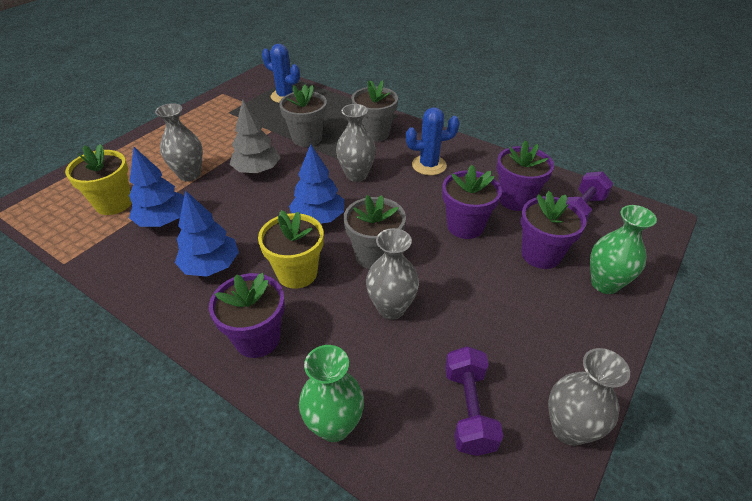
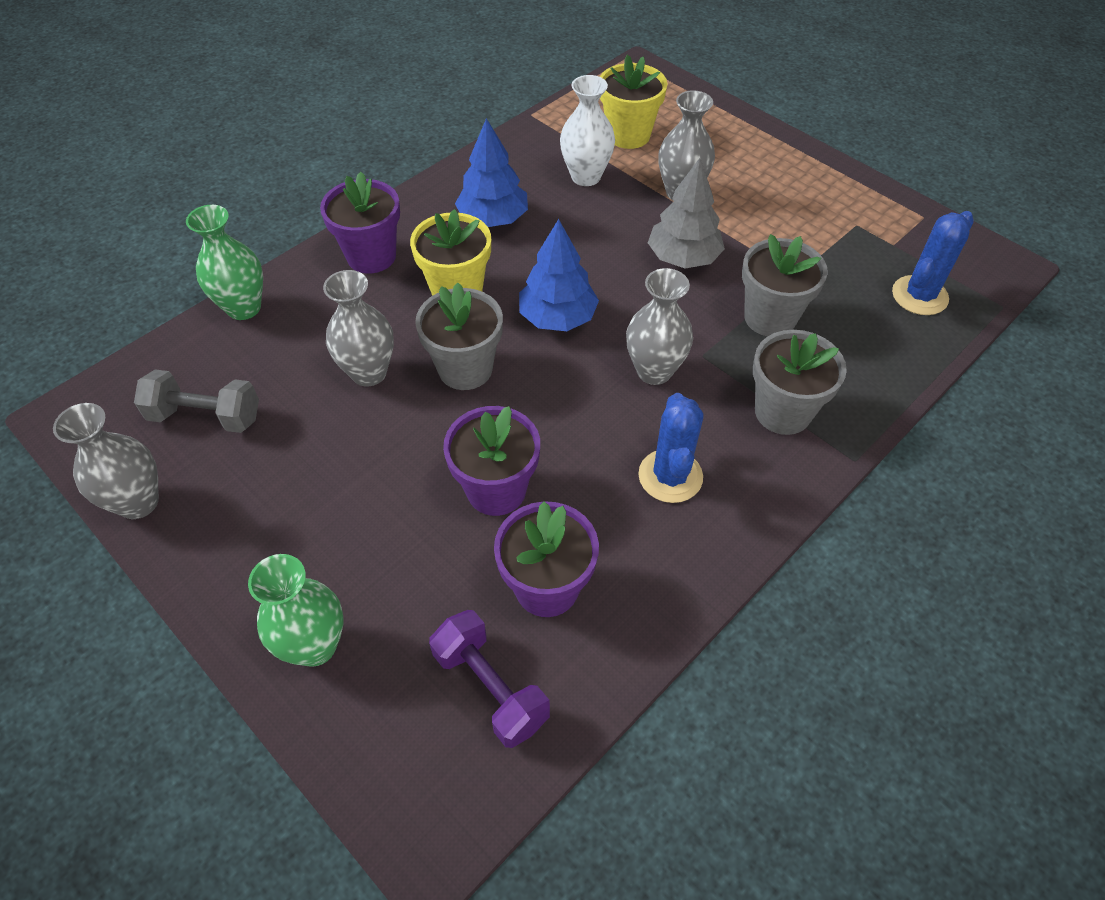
camera: 100 degrees right, 10 degrees up
(163, 220) = (586, 176): blue tree -> white vase
(468, 410) = (206, 416): purple dumbbell -> grey dumbbell
(540, 254) = (404, 576): purple flower pot -> none

